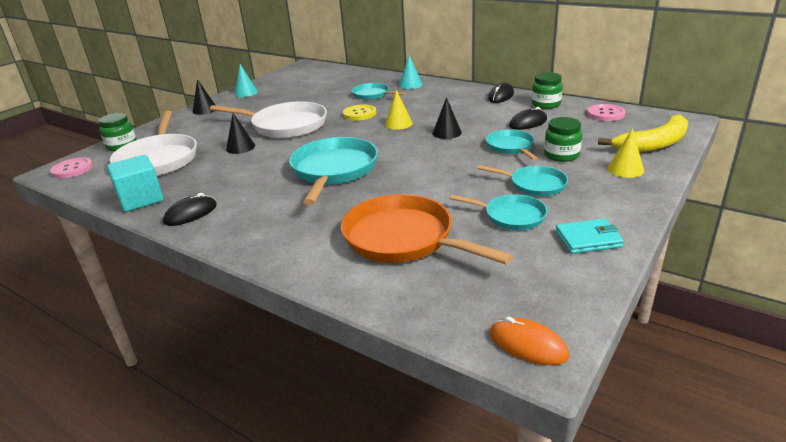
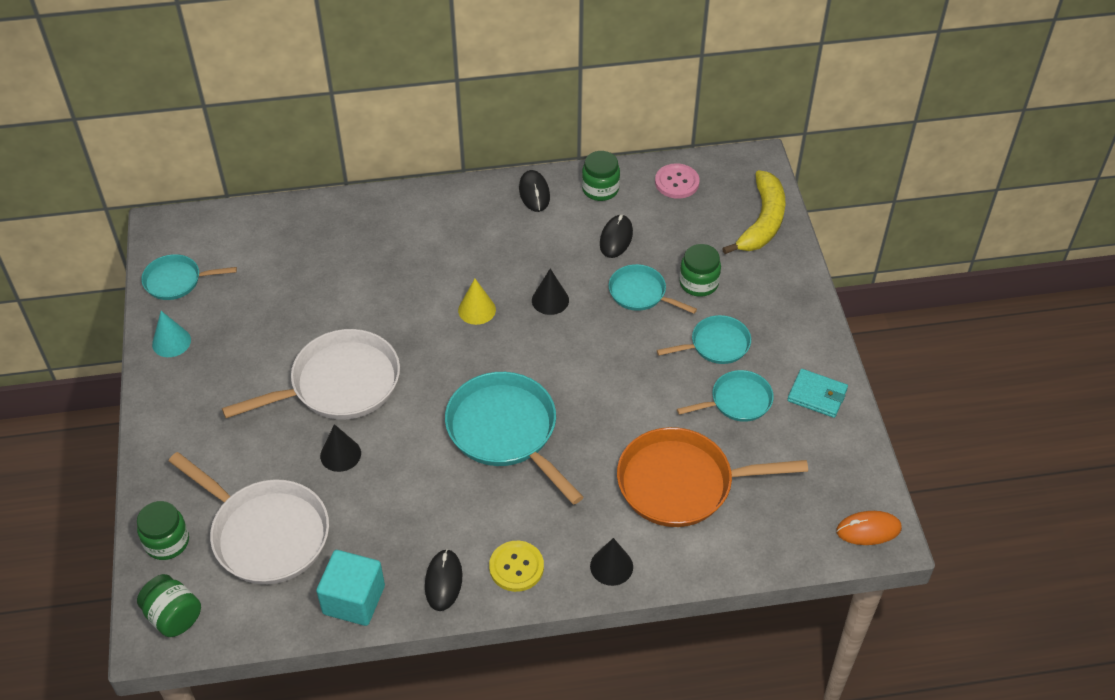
camera: 45 degrees left, 20 degrees up
(72, 169) = (174, 616): pink button -> green jar
(205, 110) = (167, 410): black cone -> black cone (611, 566)
(359, 114) = (404, 312): yellow button -> yellow button (516, 567)
(373, 95) = (370, 262): turquoise pan -> turquoise pan (176, 281)
(410, 85) = (393, 214): turquoise cone -> none
(588, 239) = (817, 395): turquoise wallet -> turquoise wallet turned 75 degrees clockwise
(625, 169) = (770, 278): yellow cone -> none

